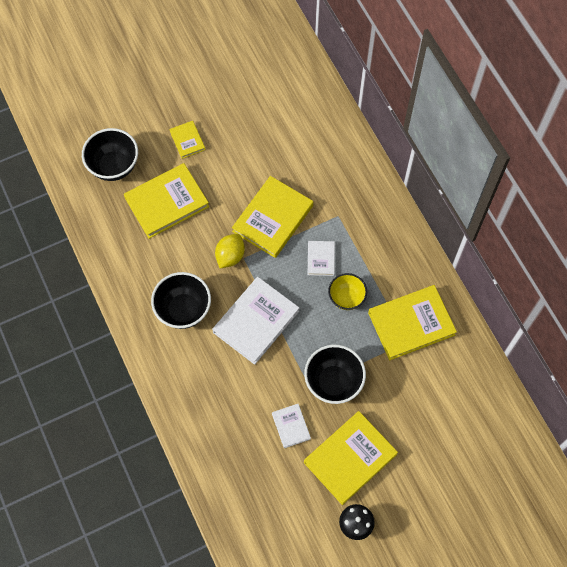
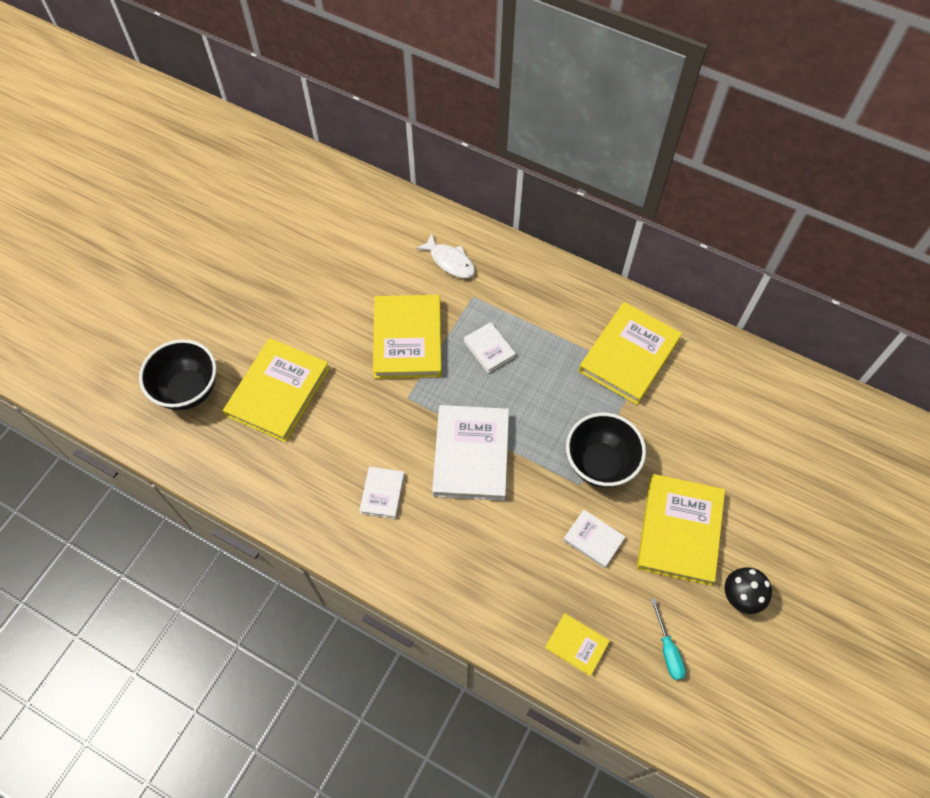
camera: 35 degrees left, 5 degrees down
(183, 310) = (382, 493): black bowl -> white book
(187, 140) = (254, 315): yellow book -> yellow book (576, 645)
(230, 256) = (391, 404): yellow lemon -> none
(283, 523) = (668, 650): none -> turquoise screwdriver
(341, 181) = (450, 261): none -> white fish
(346, 298) = (545, 371): yellow bowl -> none

